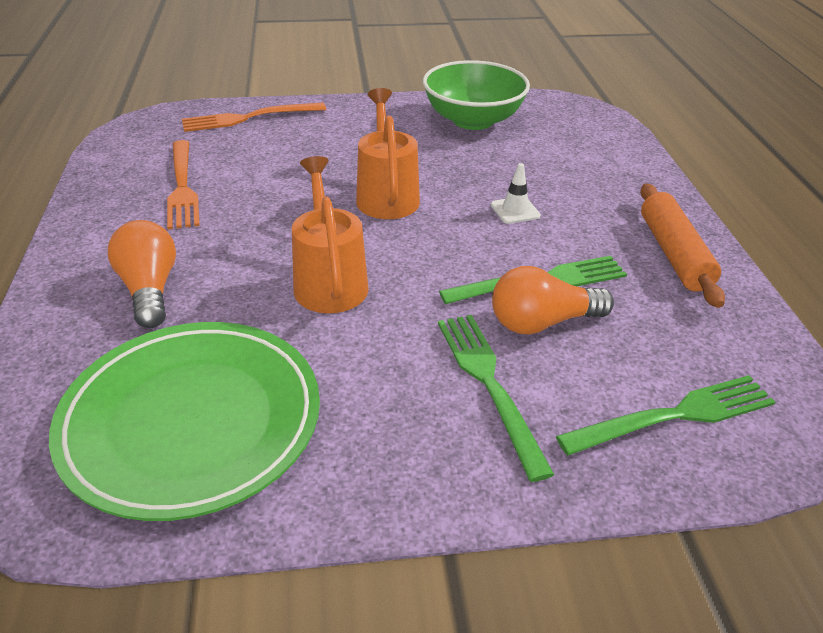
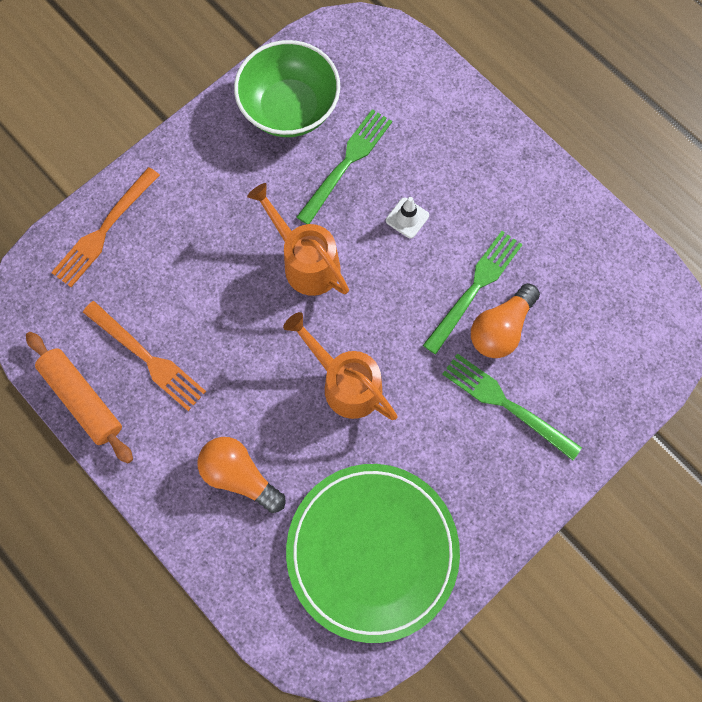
camera: 35 degrees left, 35 degrees up
(674, 254) = (537, 198): orange rolling pin -> orange rolling pin (83, 399)
(676, 415) = (614, 356): green fork -> green fork (347, 162)

